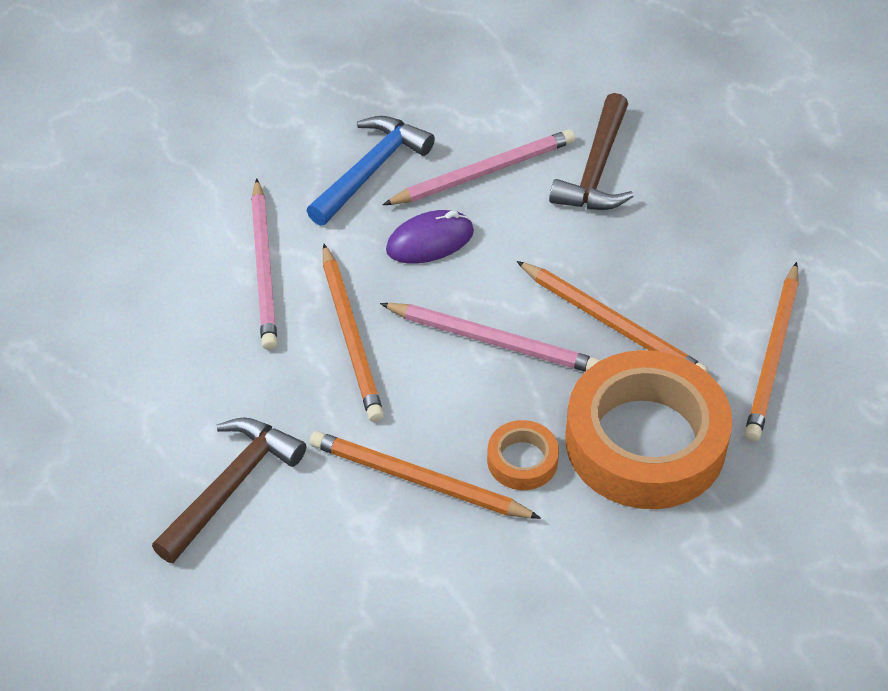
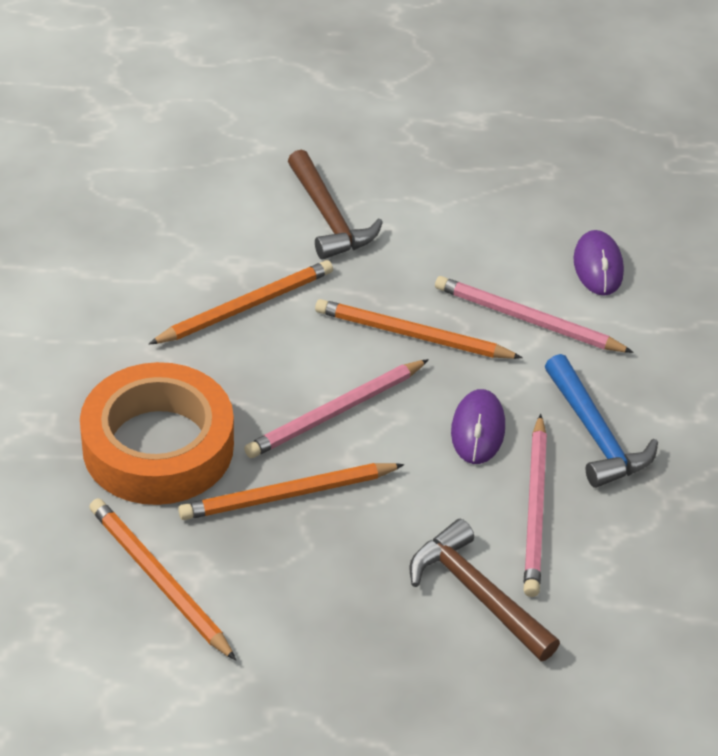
camera: 120 degrees right, 5 degrees down
(149, 251) = (598, 266): none -> purple mouse
(522, 460) = (209, 368): orange tape -> none

